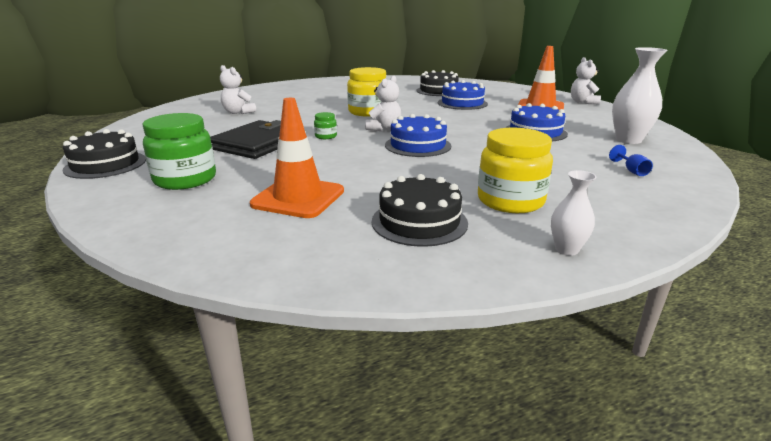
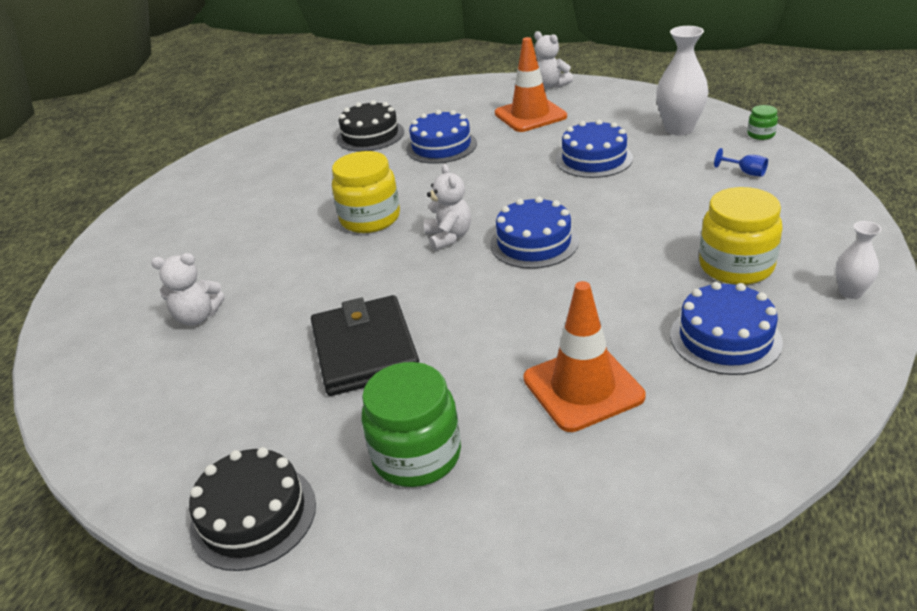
camera: 40 degrees left, 10 degrees up
(326, 136) = (414, 288): green jar -> green jar (761, 134)
(419, 222) = (725, 338): black cake -> blue cake

